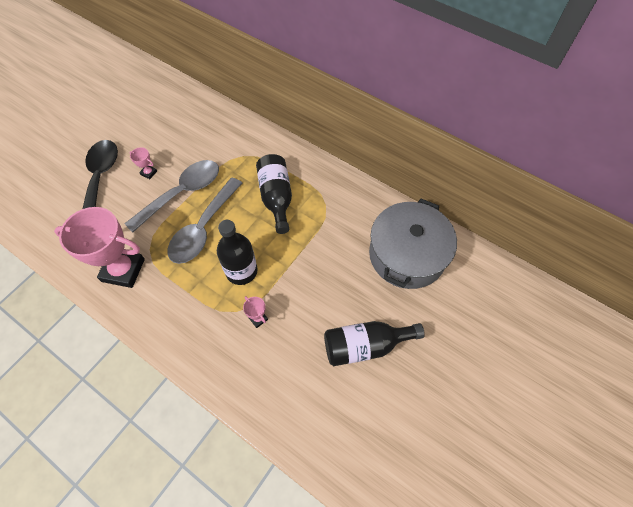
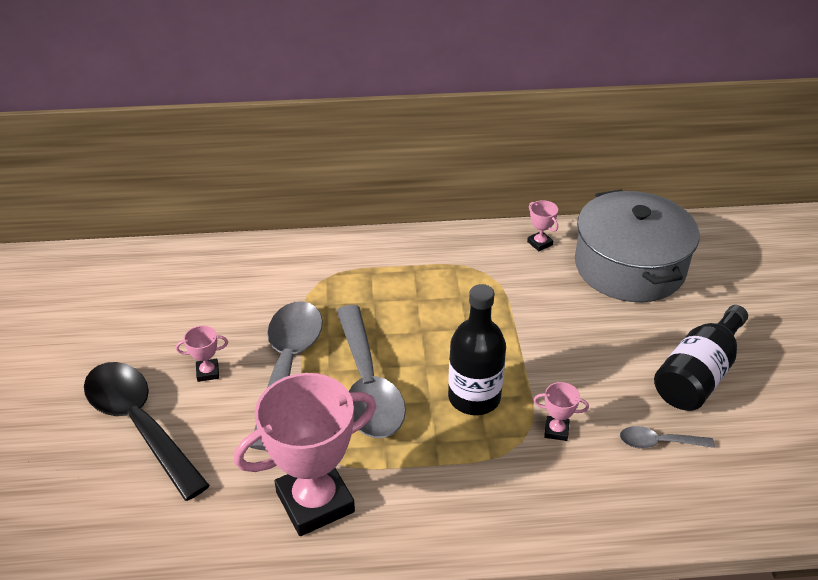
camera: 40 degrees left, 20 degrees down
(276, 198) = (419, 299): black bottle -> none
(298, 365) = (658, 442): none -> grey spoon
(374, 206) = (539, 243): none -> pink trophy

